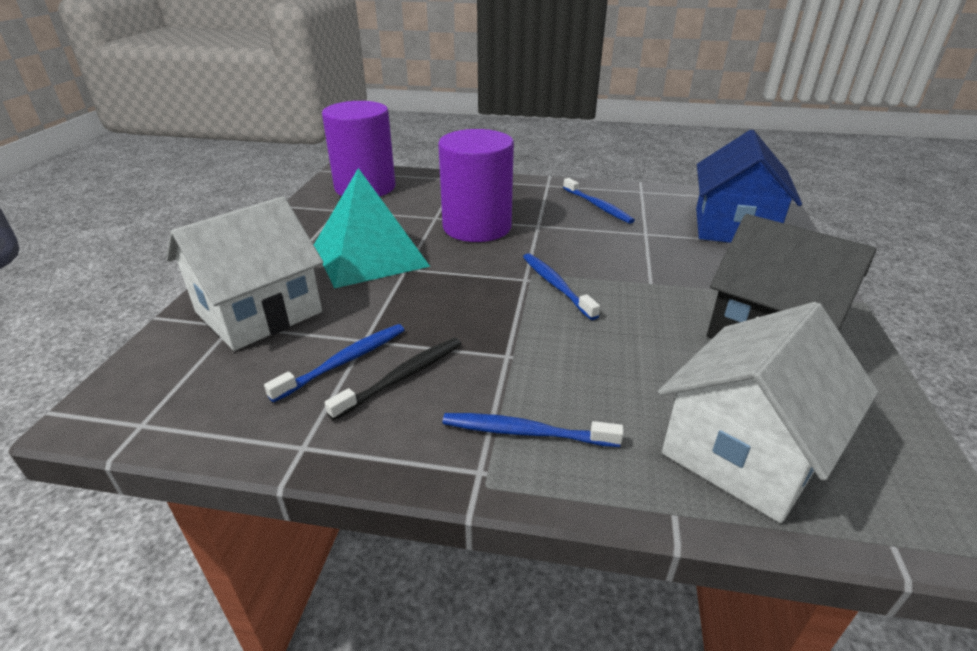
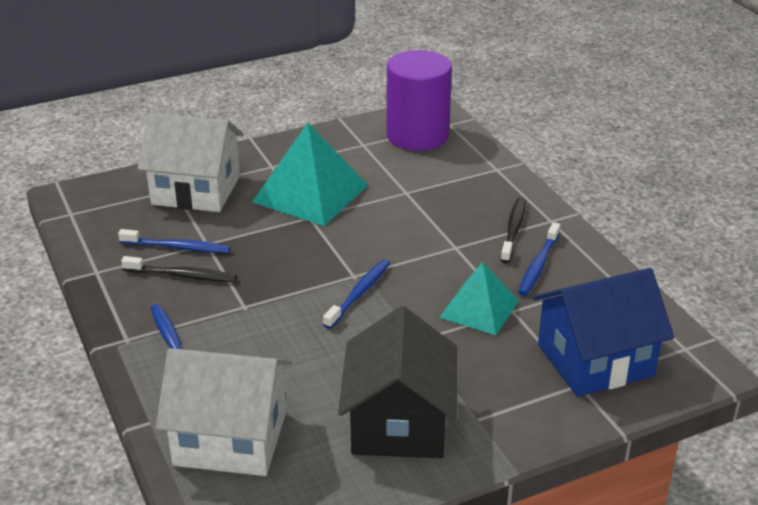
camera: 55 degrees right, 0 degrees up
(477, 227) = (413, 219): purple cylinder -> none
(543, 199) = (513, 230): none -> black toothbrush
(632, 244) = (479, 309): none -> turquoise pyramid

